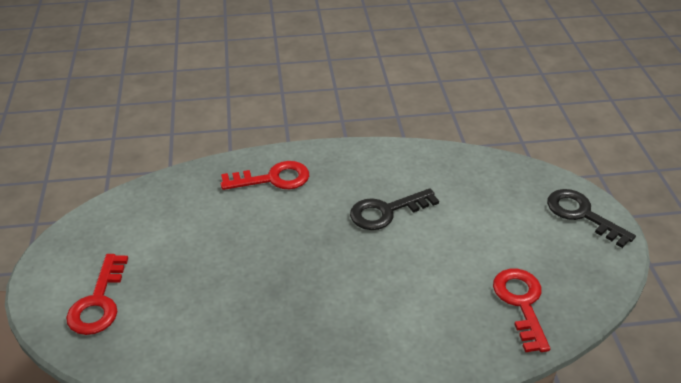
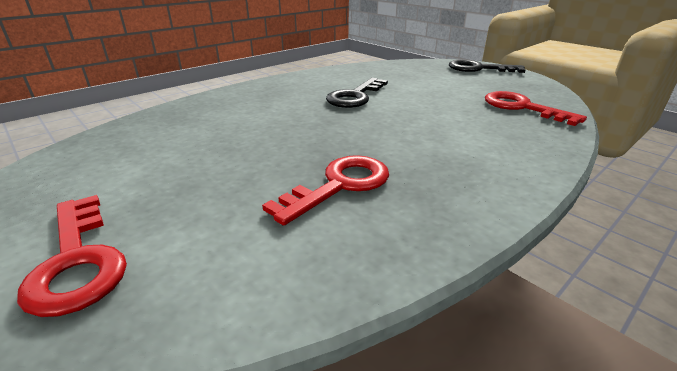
camera: 35 degrees left, 10 degrees down
(272, 179) = (230, 105): red key -> red key (339, 185)

